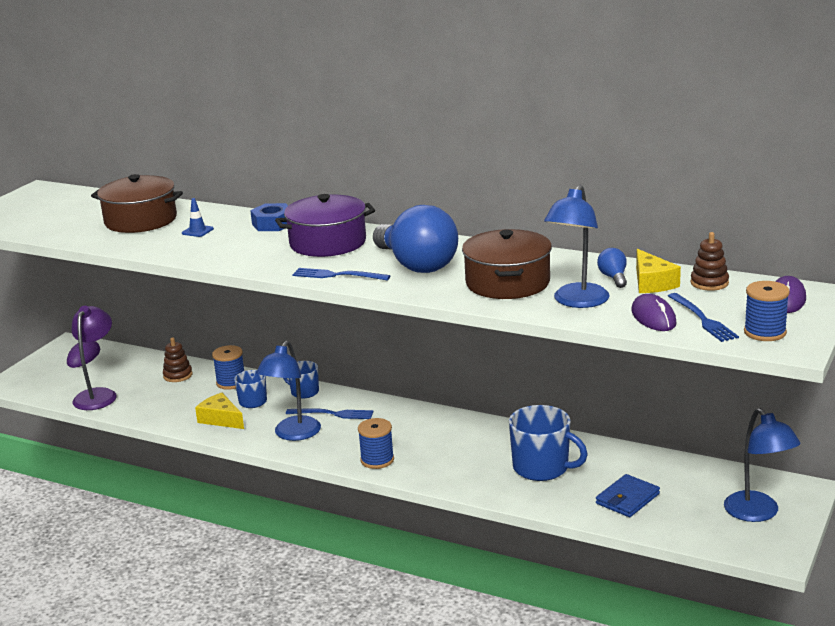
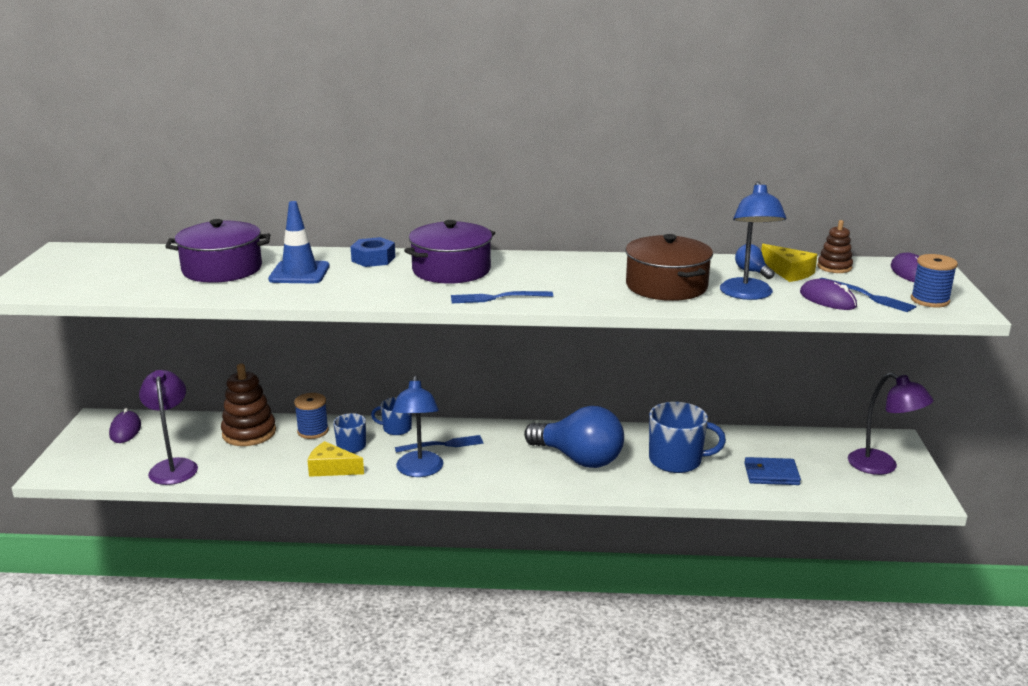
camera: 25 degrees left, 0 degrees up
(141, 220) = (222, 269): brown pot -> purple pot
(178, 375) = (249, 433): brown stacking toy -> brown stacking toy, size x1.72
(197, 231) = (299, 273): blue traffic cone -> blue traffic cone, size x1.99
(377, 460) = (522, 480): blue spool -> none
(417, 265) = (563, 280): blue light bulb -> blue light bulb (579, 459)
(627, 499) = (771, 474): blue wallet -> blue wallet turned 75 degrees clockwise
(758, 513) = (882, 466): blue lamp -> purple lamp

